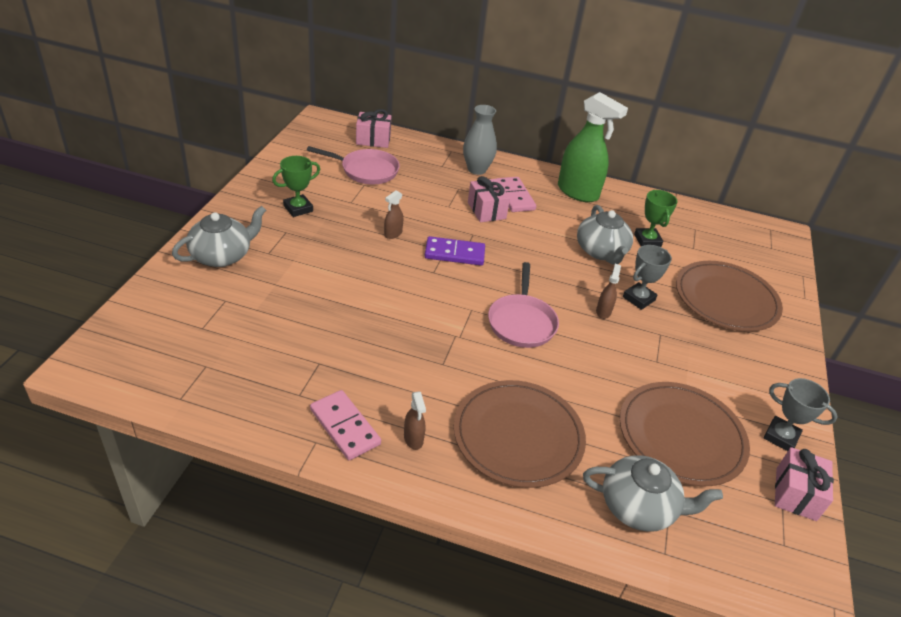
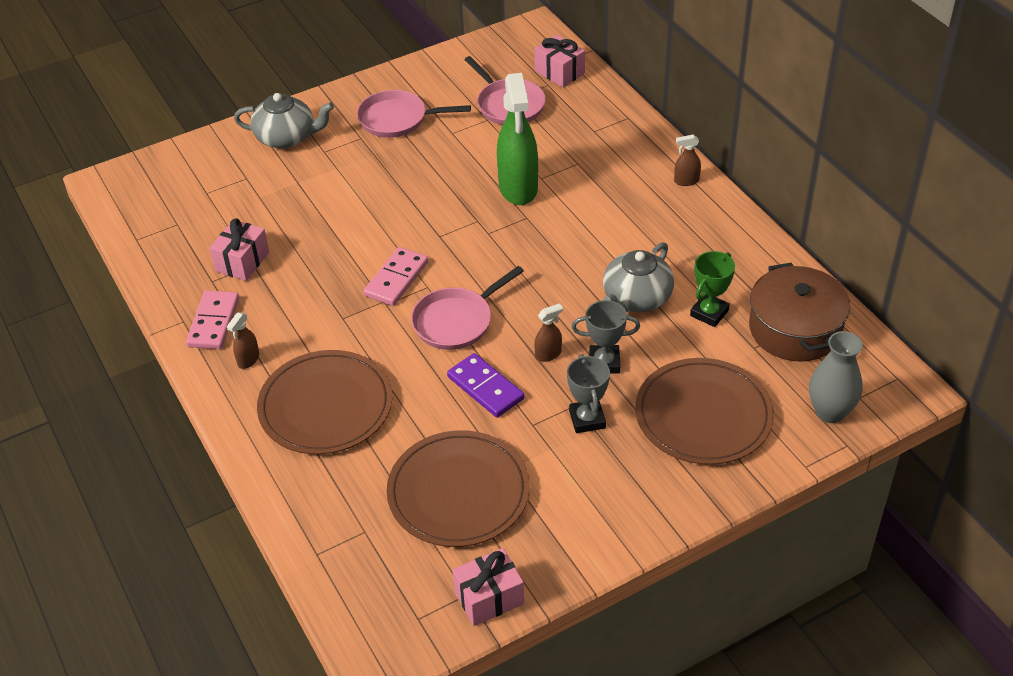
camera: 50 degrees right, 5 degrees up
(298, 208) = (397, 119): green trophy -> pink pan
(393, 234) = (450, 182): brown spray bottle -> brown spray bottle (686, 181)
(454, 253) = (482, 228): purple domino -> purple domino (485, 388)
(477, 169) = (627, 150): grey vase -> grey vase (830, 412)
(486, 210) = (574, 199): pink gift -> pink gift (242, 261)
(514, 196) = (626, 198): pink domino -> pink domino (396, 279)
(578, 192) = (708, 225): green spray bottle -> green spray bottle (518, 188)
(638, 507) = (343, 513): grey teapot -> none
(696, 228) = (795, 329): none -> brown pot
(781, 437) = (550, 553): grey trophy -> grey trophy (587, 419)

